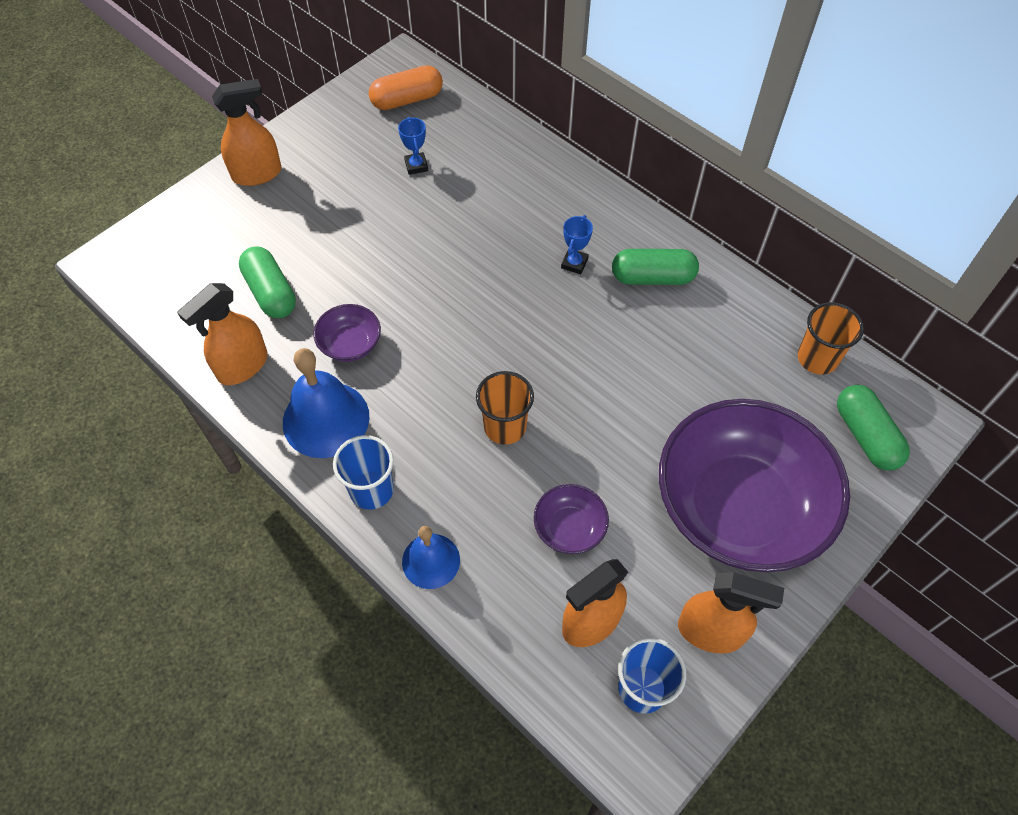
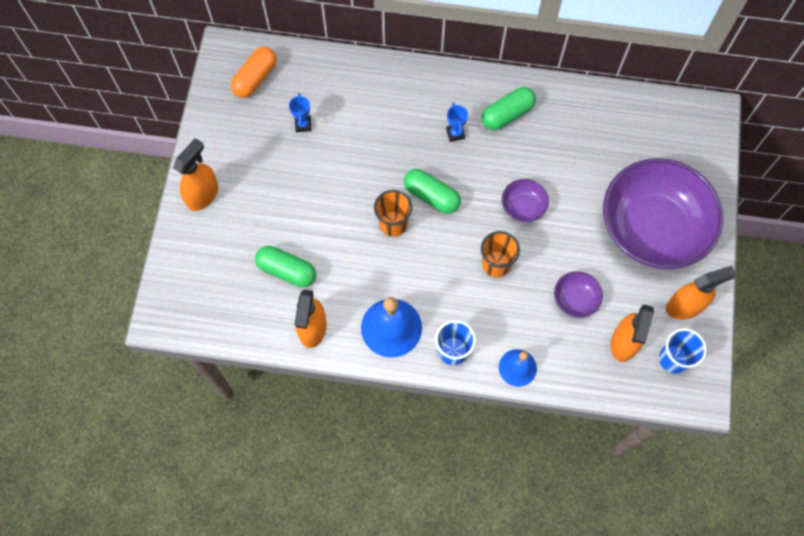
camera: 35 degrees left, 10 degrees up
(350, 344) = (365, 272): purple bowl -> purple bowl (523, 206)
(416, 166) = (303, 124): blue trophy -> blue trophy turned 45 degrees clockwise
(817, 358) = (632, 110): orange cup -> orange cup (393, 223)
(865, 436) = (688, 142): green capsule -> green capsule (431, 196)

